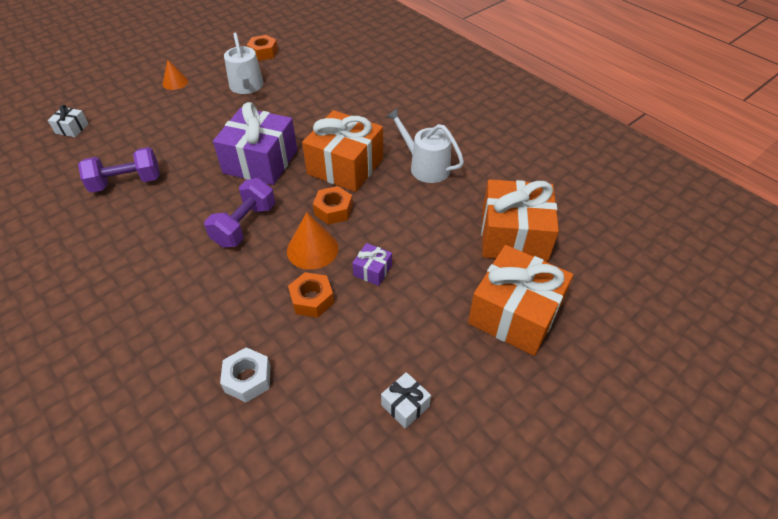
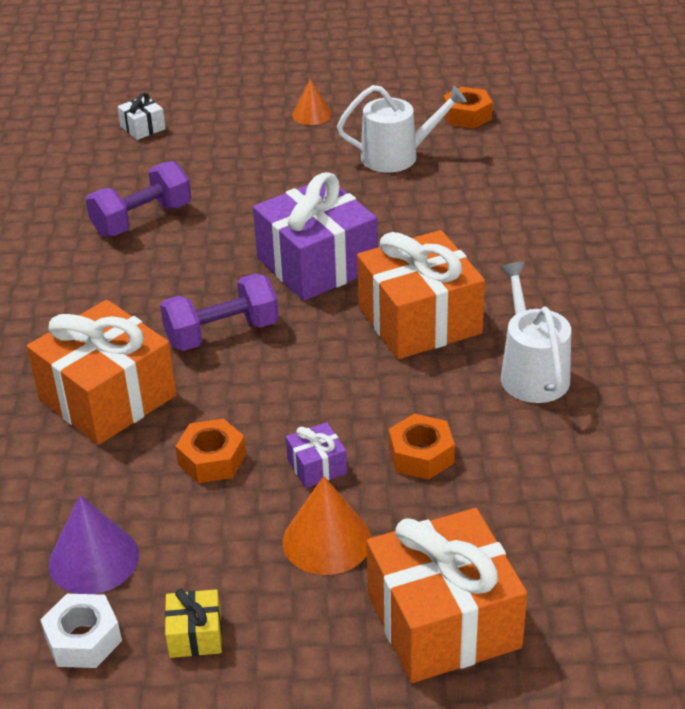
camera: 40 degrees right, 10 degrees down
(126, 182) = (142, 220): purple dumbbell -> purple dumbbell turned 60 degrees counterclockwise
(247, 87) = (397, 156): white watering can -> white watering can turned 120 degrees counterclockwise
(248, 379) = (63, 503): white nut -> white nut (83, 639)
(302, 400) = (93, 559): none -> purple cone
(312, 249) = (271, 402): orange cone -> orange cone (327, 540)
(333, 210) = (345, 368): orange nut -> orange nut (421, 455)
(405, 405) = (195, 635): white gift -> yellow gift
(513, 236) = (556, 527): orange gift -> orange gift (107, 397)

